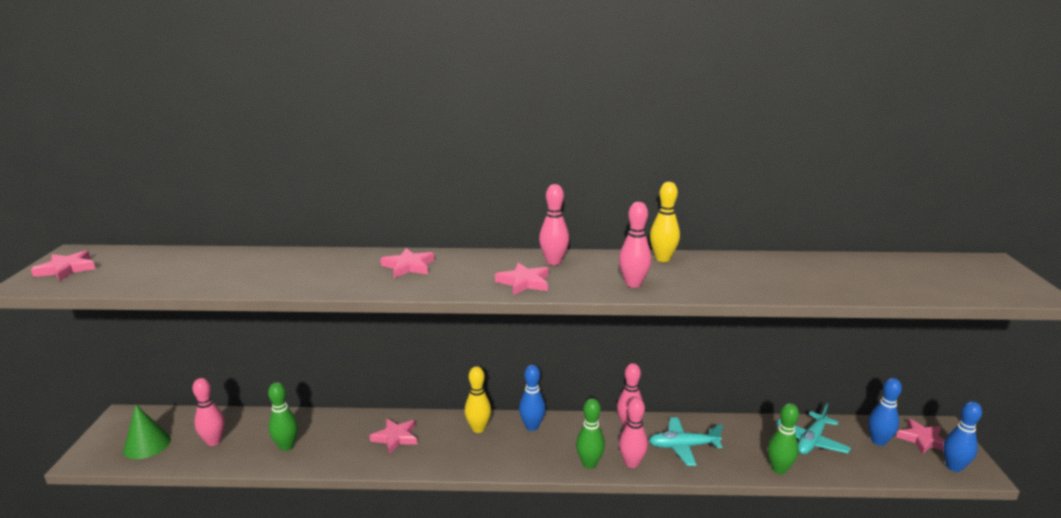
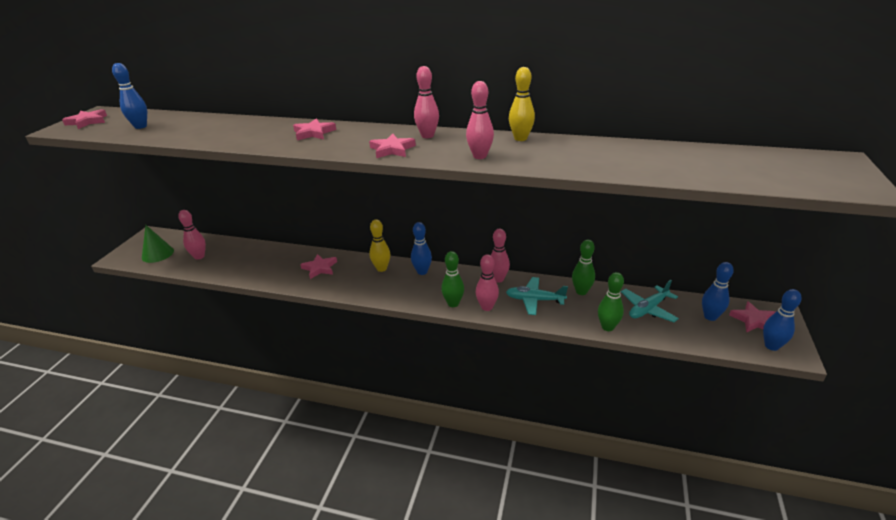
camera: 15 degrees right, 10 degrees up
(156, 272) = (140, 126): none -> blue bowling pin
(286, 446) = (244, 265): green bowling pin -> green bowling pin (581, 291)

